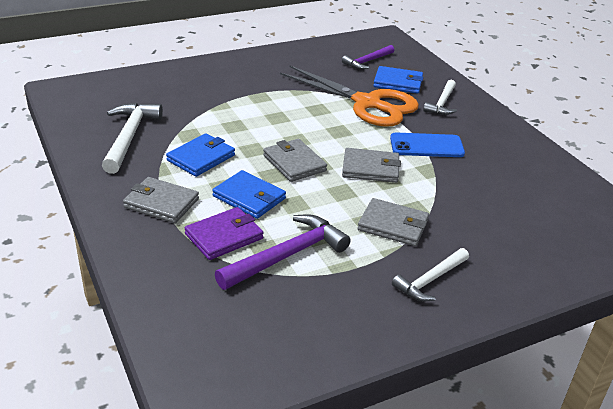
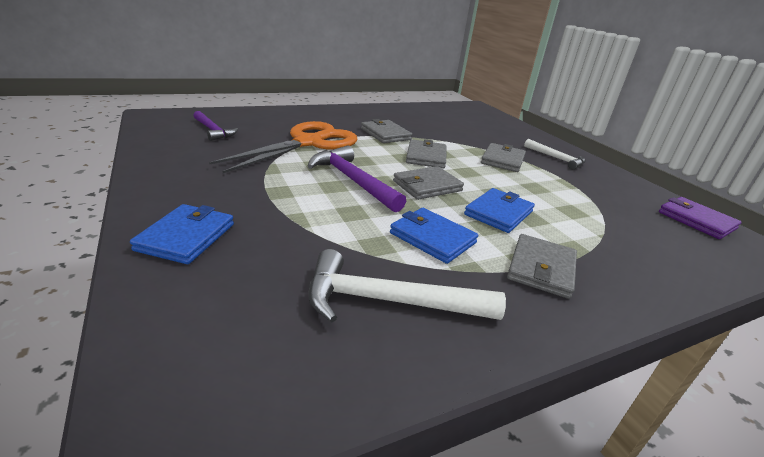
camera: 90 degrees left, 5 degrees down
(224, 236) = (570, 230): purple wallet -> purple wallet (696, 220)
(287, 255) = (572, 202): purple hammer -> purple hammer (353, 180)
(398, 83) = (268, 126): blue wallet -> blue wallet (186, 237)
(426, 146) = (385, 134): blue phone -> grey wallet
(442, 103) = (314, 119): white hammer -> none

